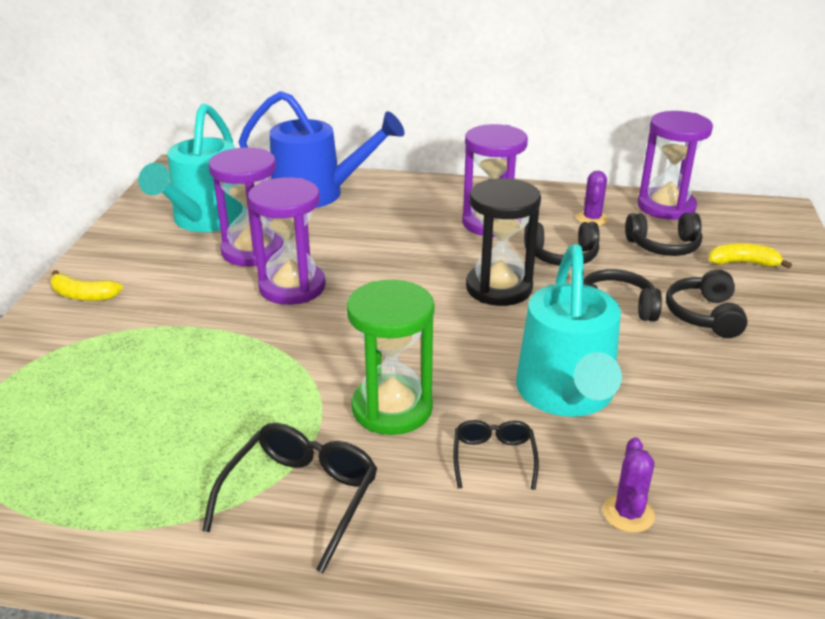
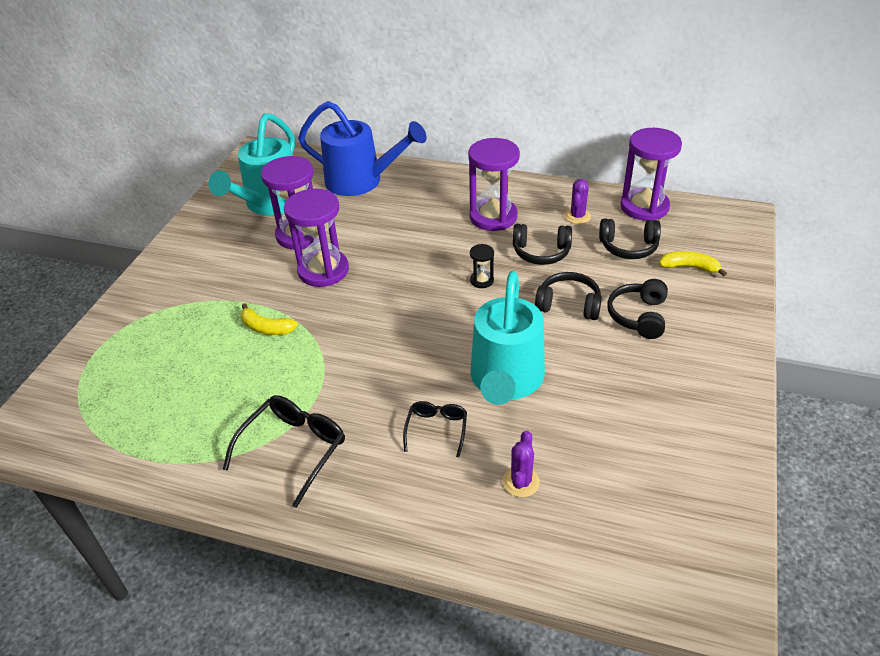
camera: 10 degrees right, 10 degrees up
(83, 295) = (170, 269): yellow banana -> yellow banana (266, 328)
(392, 408) = (373, 382): green hourglass -> none
(499, 288) = (482, 280): black hourglass -> black hourglass, size x0.45

